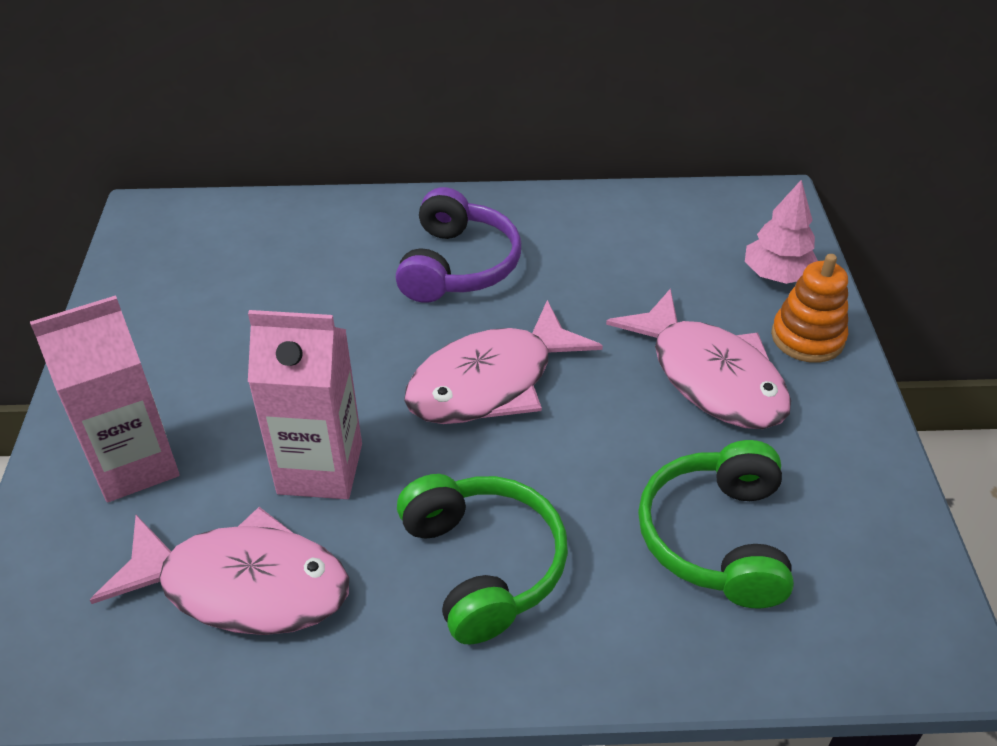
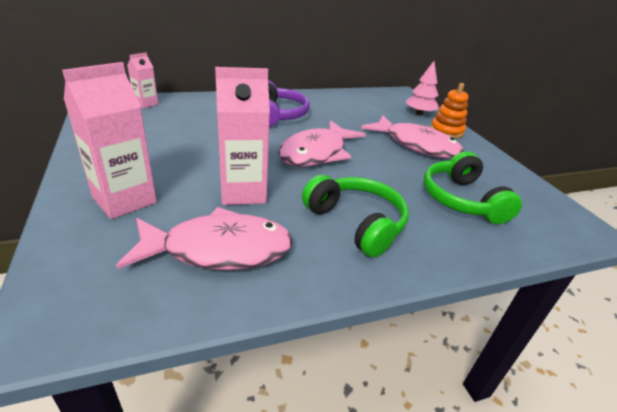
camera: 20 degrees left, 10 degrees down
(225, 221) = (146, 104): none -> pink carton

